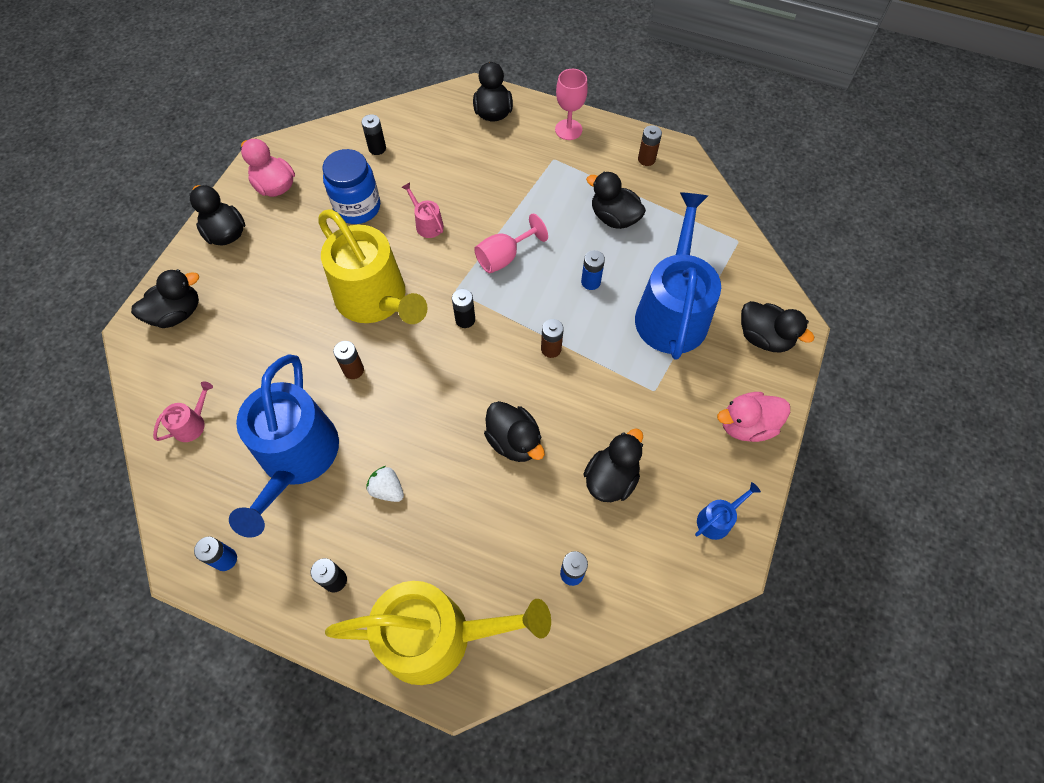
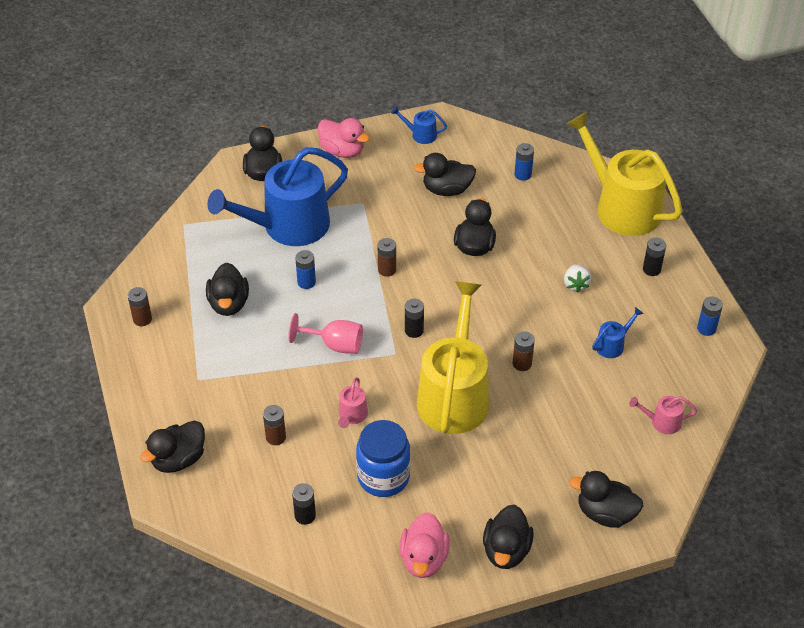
camera: 130 degrees left, 15 degrees down
(296, 458) = (612, 345): blue watering can -> blue watering can, size x0.40
(456, 171) = (275, 437): none -> brown battery
(568, 130) = (152, 391): pink goblet -> none

